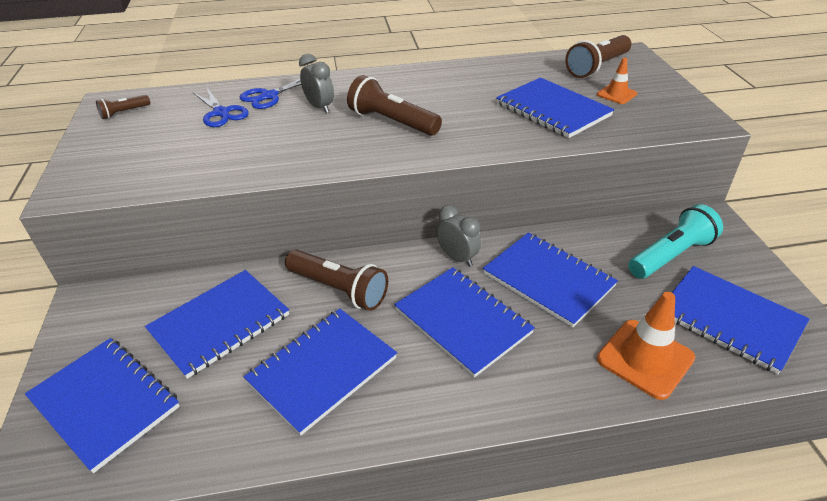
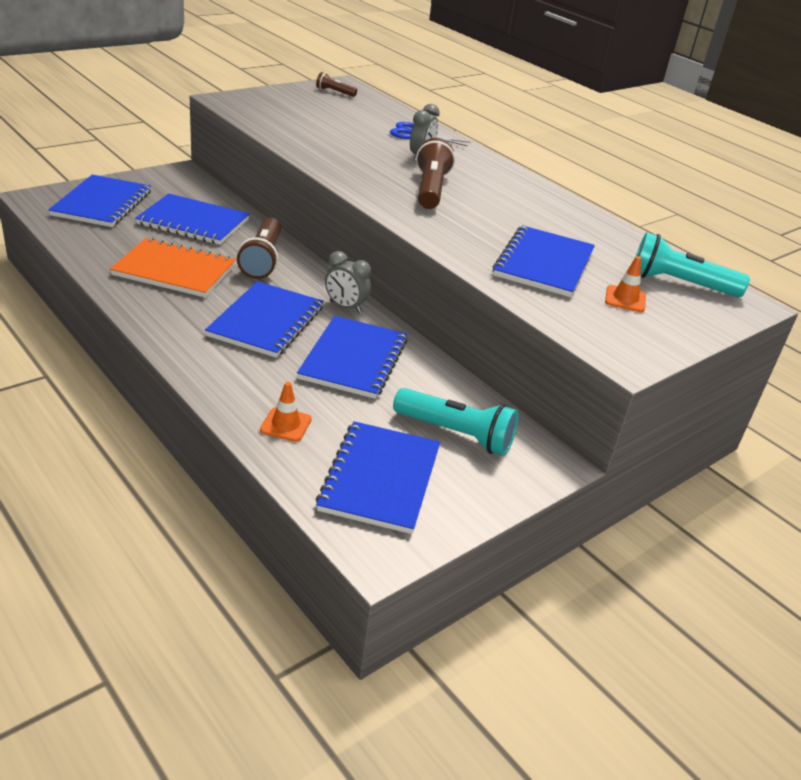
camera: 55 degrees right, 5 degrees down
(221, 113) = (370, 123): blue scissors -> none
(322, 370) = (174, 271): blue notebook -> orange notebook
(457, 258) = (345, 307): grey clock -> grey clock turned 105 degrees clockwise
(597, 67) = (679, 284): brown flashlight -> turquoise flashlight
(645, 358) = (286, 424): orange traffic cone -> orange traffic cone, size x0.56

